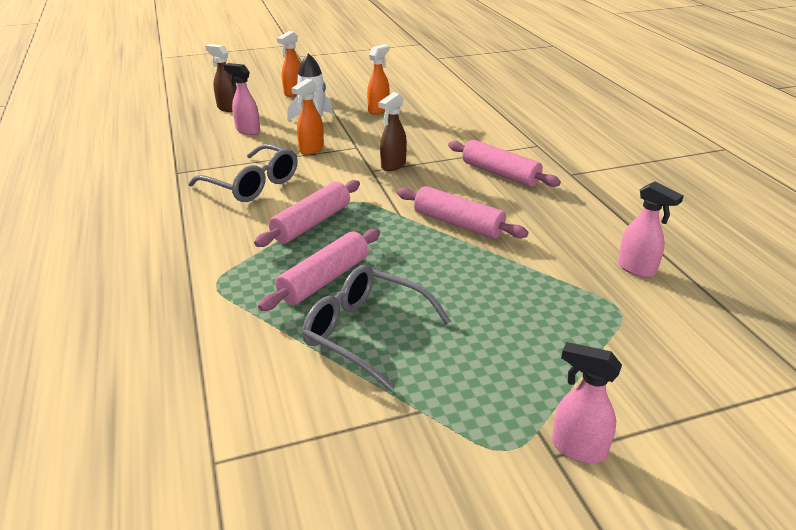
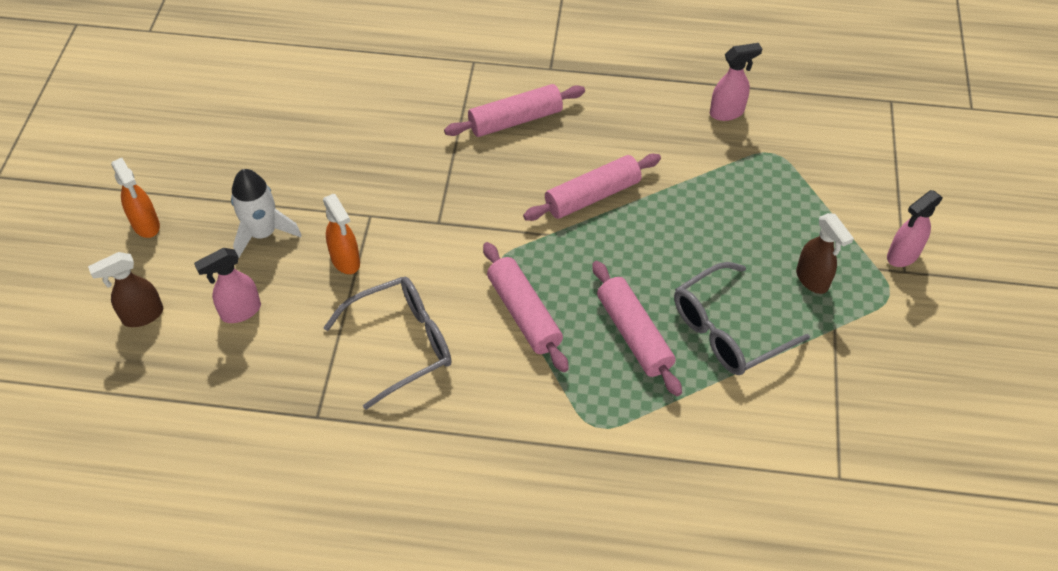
camera: 65 degrees left, 20 degrees up
(379, 110) = (277, 156): orange spray bottle -> none
(393, 165) = (439, 199): brown spray bottle -> brown spray bottle (812, 280)

